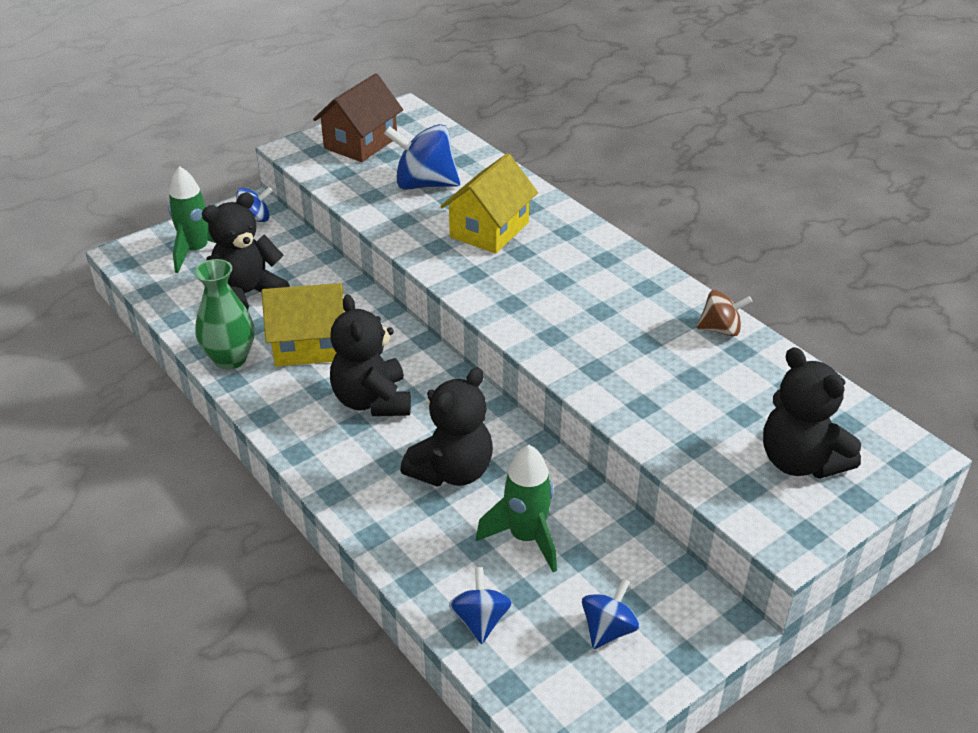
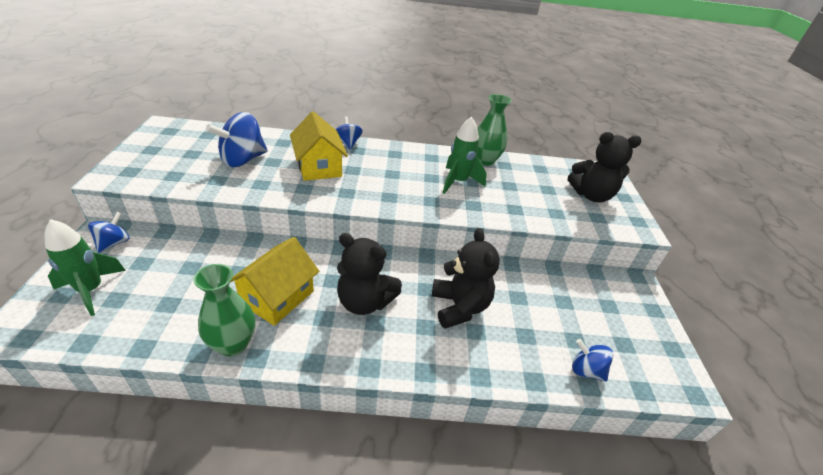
camera: 55 degrees left, 0 degrees up
(247, 294) = (181, 294): black teddy bear -> none
(360, 143) = (161, 154): brown house -> none
(526, 538) = (536, 312): green rocket -> green rocket (458, 182)
(608, 629) = (622, 324): blue spinning top -> blue spinning top (348, 143)
(720, 329) = (485, 160): brown spinning top -> green vase

